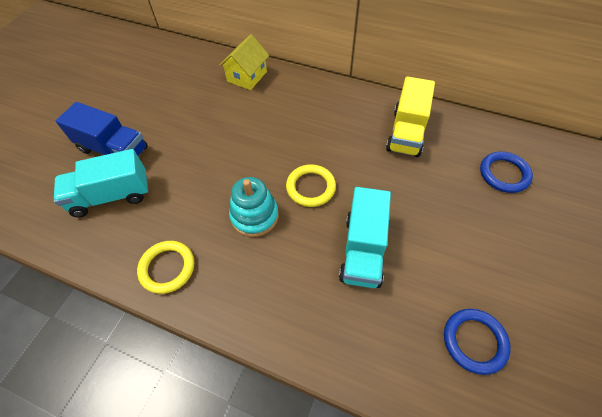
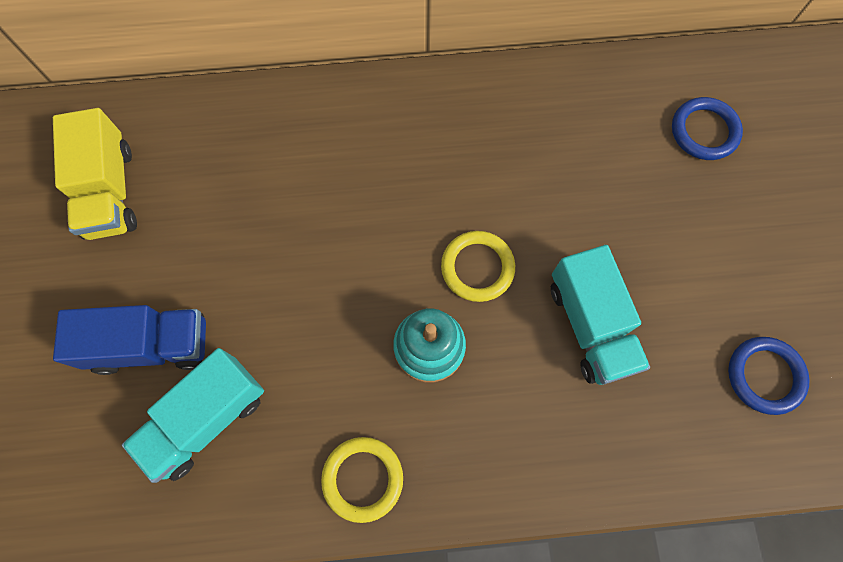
camera: 30 degrees left, 15 degrees up
(247, 76) = (271, 120): yellow house -> none
(406, 132) = (556, 120): yellow truck -> yellow truck (109, 191)

